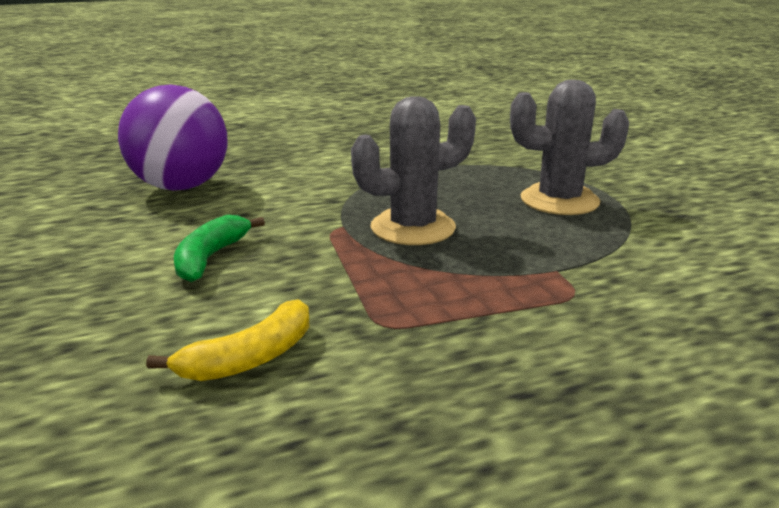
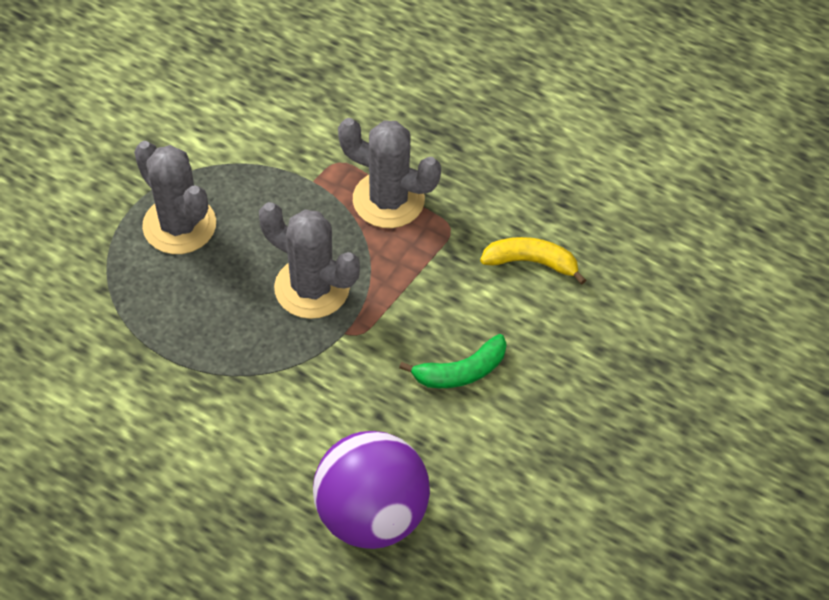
camera: 130 degrees left, 30 degrees up
(477, 302) = (388, 200): none -> grey cactus

